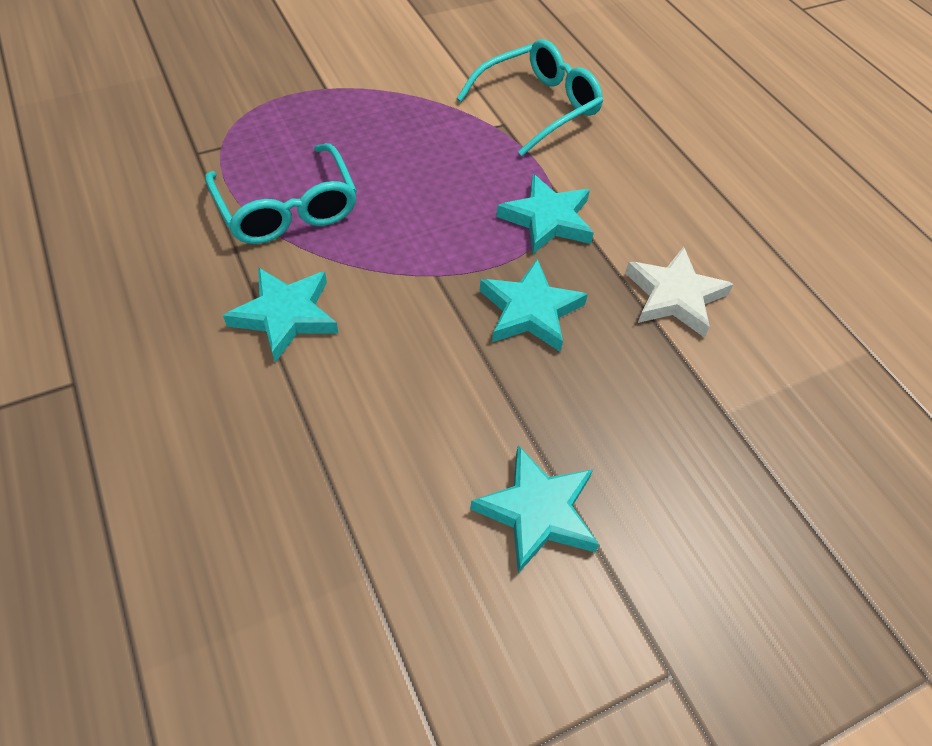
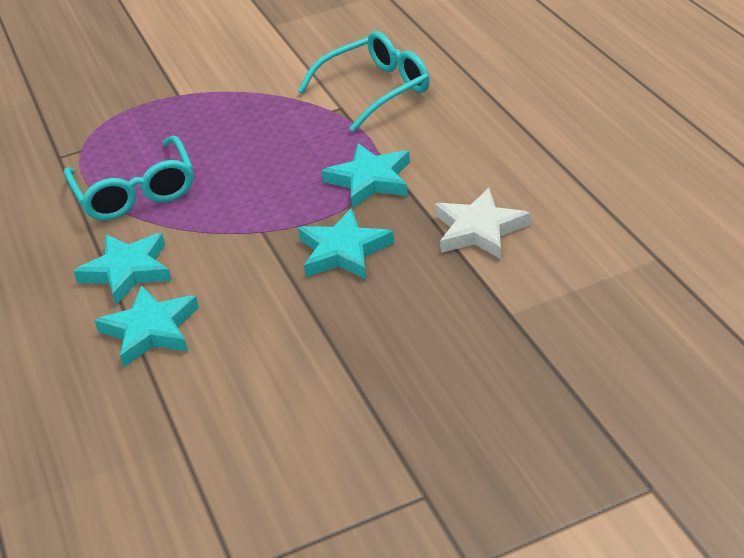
camera: 10 degrees right, 15 degrees down
(538, 512) = (328, 393): turquoise star -> turquoise star (150, 330)

